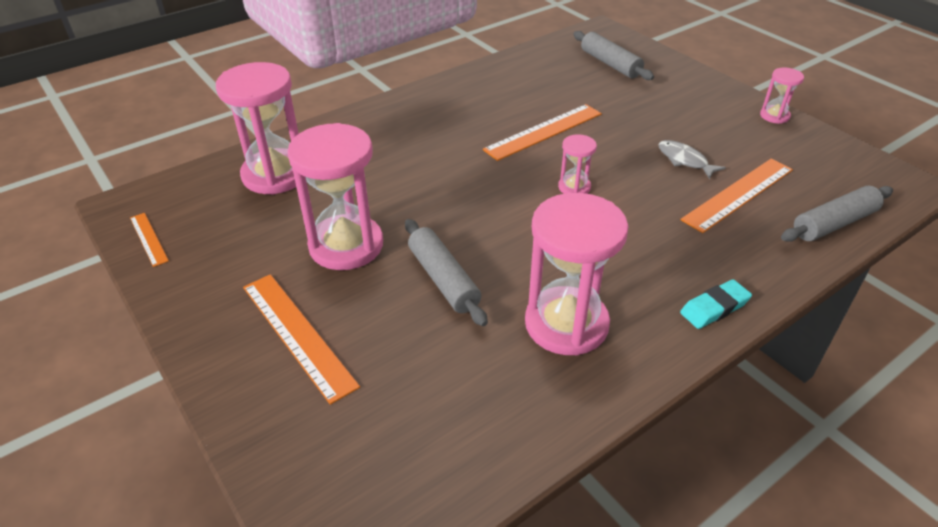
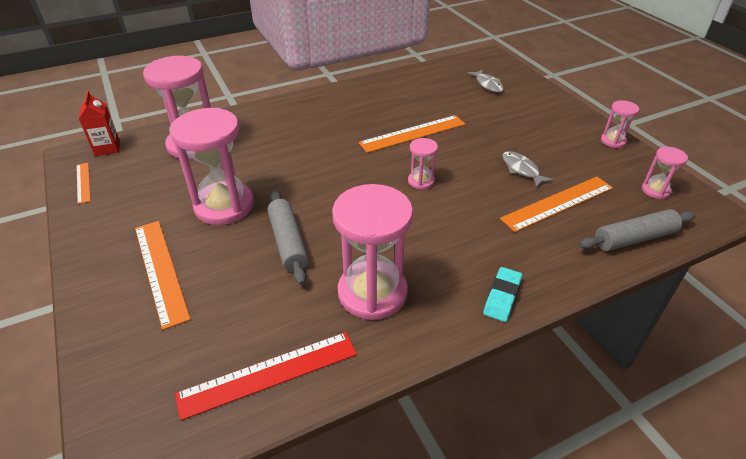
camera: 10 degrees right, 0 degrees up
(162, 191) = (107, 148): none -> red carton
(481, 435) = (269, 374): none -> red ruler
(610, 64) = (488, 85): grey rolling pin -> grey fish
(714, 308) = (502, 297): turquoise eraser -> turquoise eraser turned 45 degrees counterclockwise
(838, 167) = (655, 190): none -> pink hourglass

